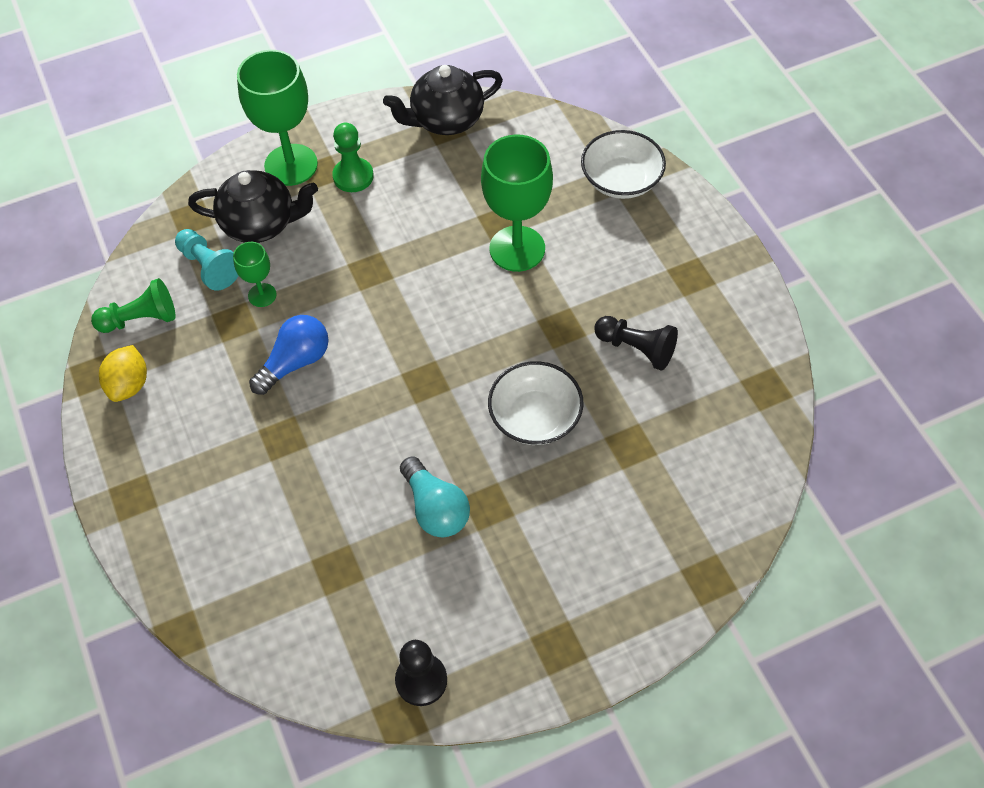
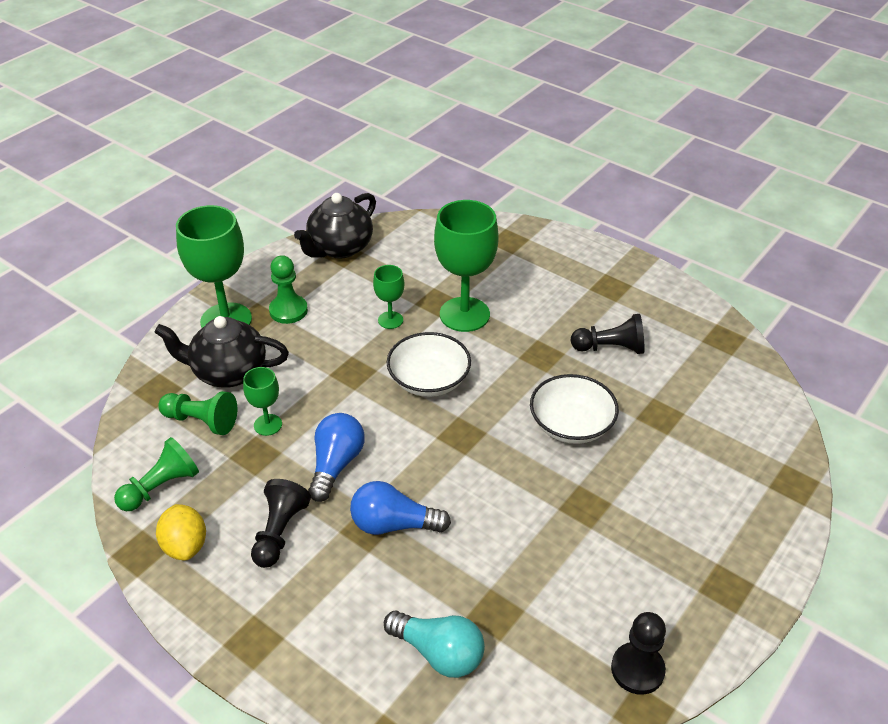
camera: 30 degrees left, 15 degrees down
(209, 267) = (202, 421): turquoise pawn -> green pawn
(209, 407) = (279, 532): none -> black pawn
(260, 224) = (228, 372): black teapot -> black teapot turned 150 degrees counterclockwise
(307, 444) = (394, 524): none -> blue light bulb
(435, 508) = (543, 526): turquoise light bulb -> turquoise light bulb (438, 653)
(441, 226) = (390, 320): none -> green goblet
(621, 180) = (509, 243): white bowl -> white bowl (429, 380)

